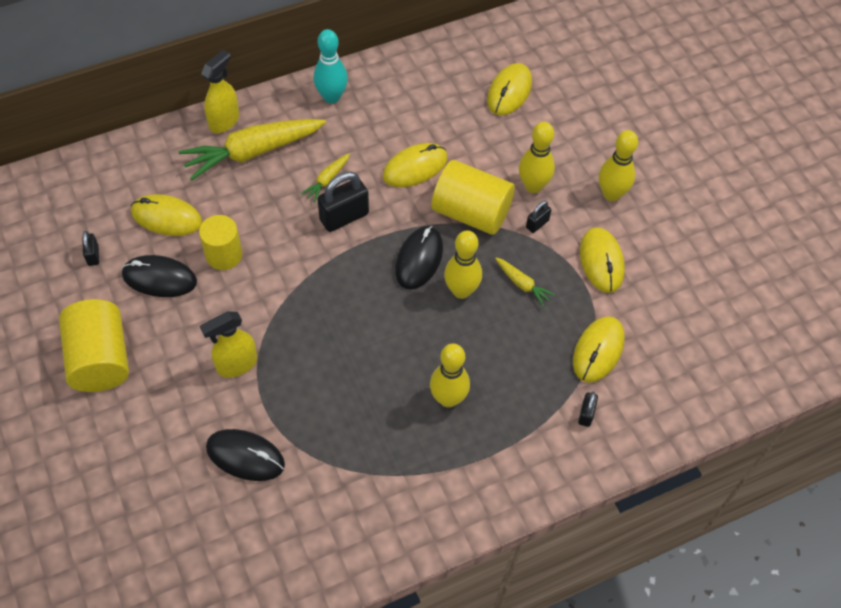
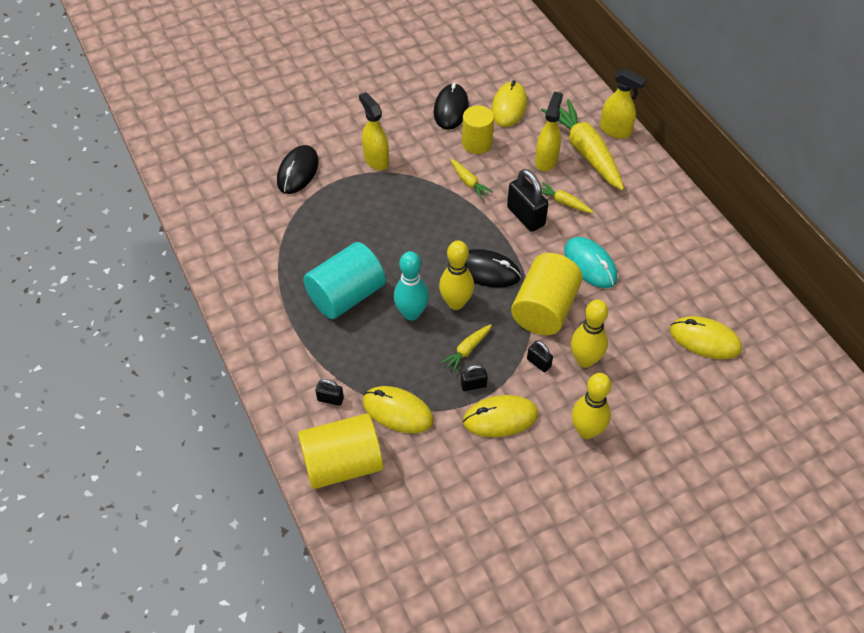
camera: 90 degrees right, 5 degrees down
(93, 255) = (468, 71): black padlock -> black padlock (473, 385)
(100, 359) = (378, 86): yellow cylinder -> yellow cylinder (342, 464)
(261, 189) = (546, 160): none -> yellow spray bottle
(286, 267) = (469, 182): none -> yellow carrot
(331, 97) = (661, 199): turquoise bowling pin -> turquoise bowling pin (411, 313)
(415, 167) = (590, 264): yellow mouse -> turquoise mouse
(448, 398) = (346, 295): yellow bowling pin -> turquoise cylinder

